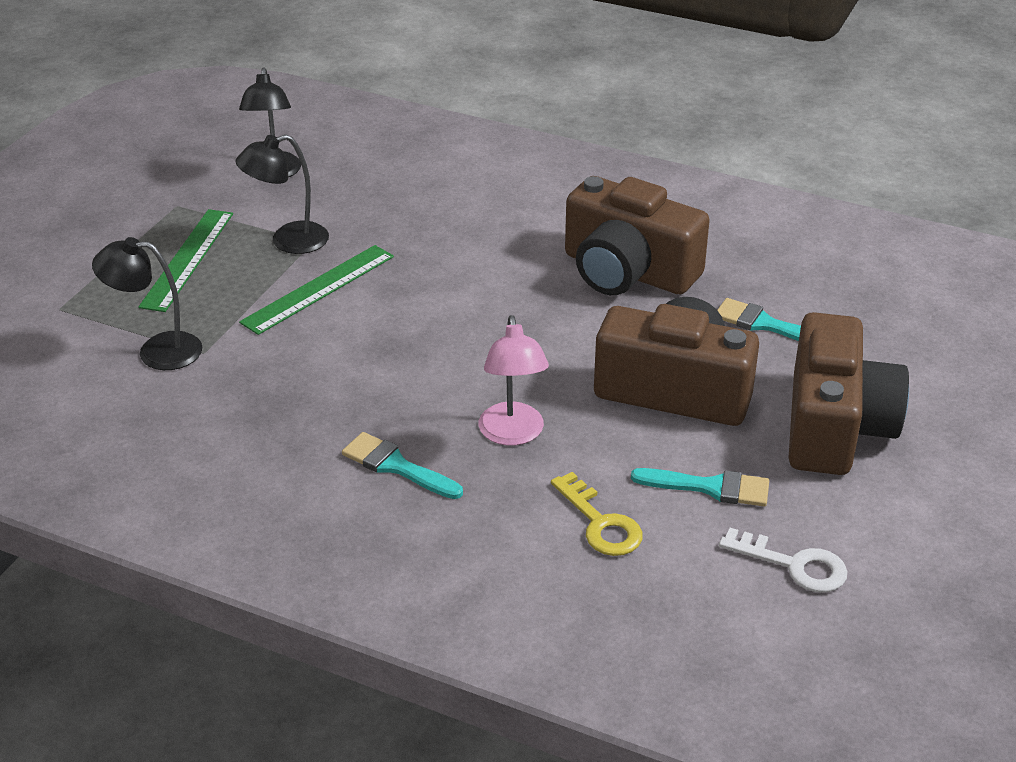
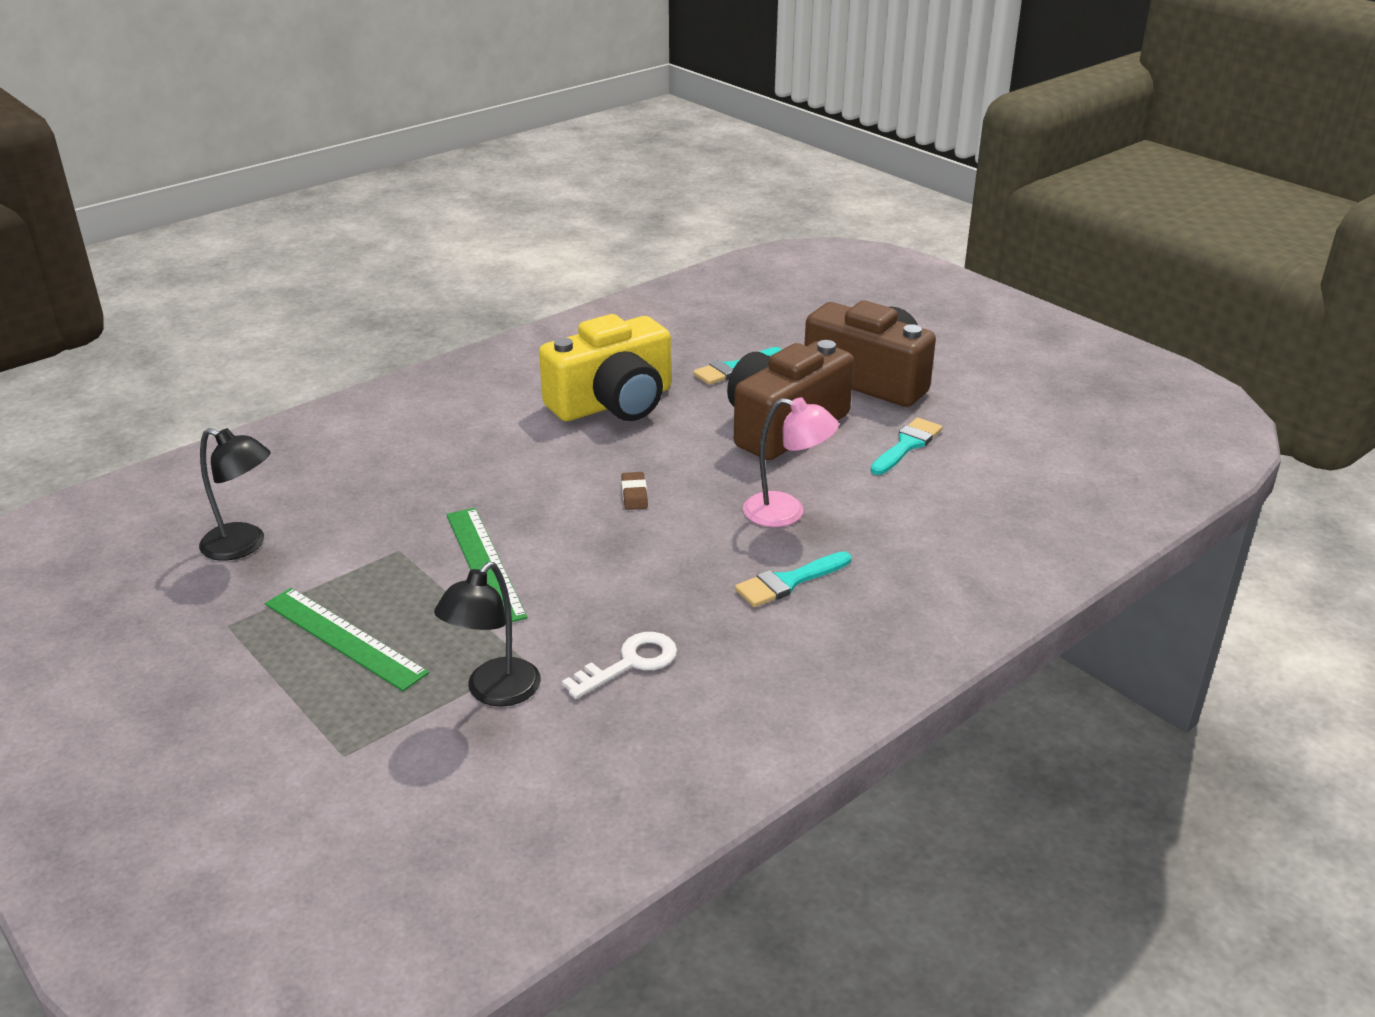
camera: 65 degrees left, 5 degrees down
(288, 241) = (382, 564): black lamp -> none
(477, 333) = (634, 494): none -> brown eraser
(600, 523) = (920, 502): yellow key -> none
(627, 271) = (613, 403): brown camera -> yellow camera
(793, 565) = (1007, 438): white key -> white key (630, 663)

